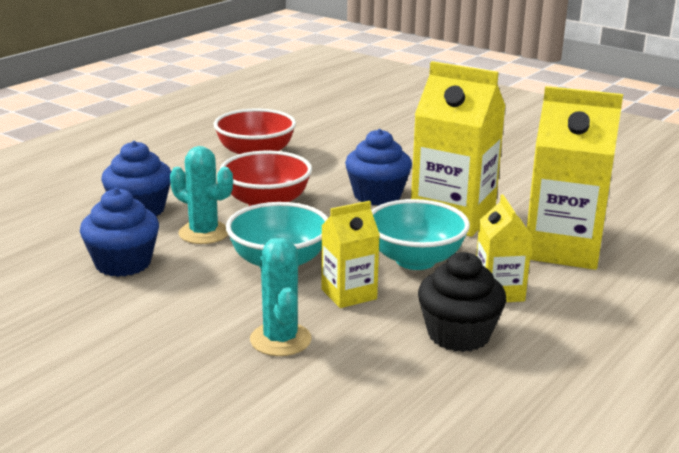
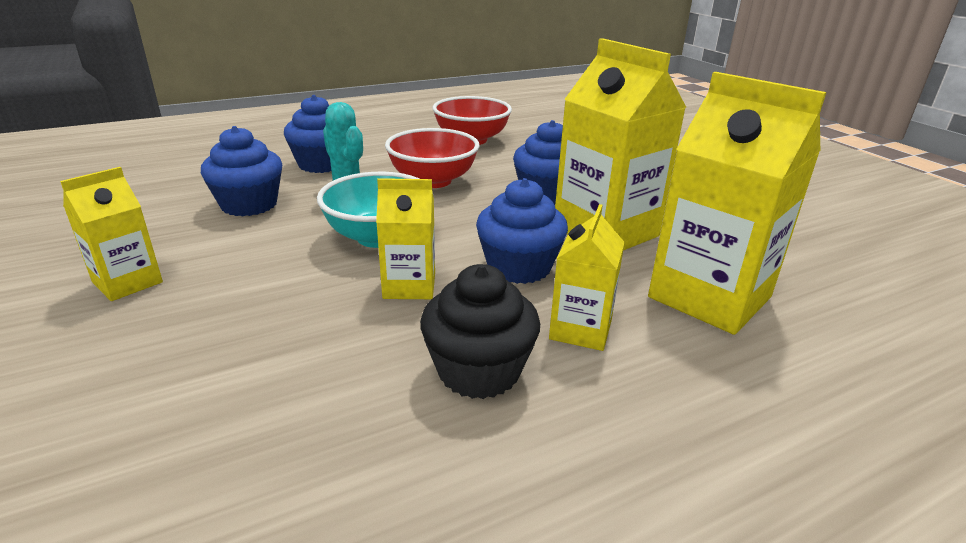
camera: 25 degrees right, 5 degrees up
(111, 351) = (127, 282): none -> yellow carton
(280, 339) = (284, 316): turquoise cactus -> none
(415, 260) = (519, 267): turquoise bowl -> blue cupcake

